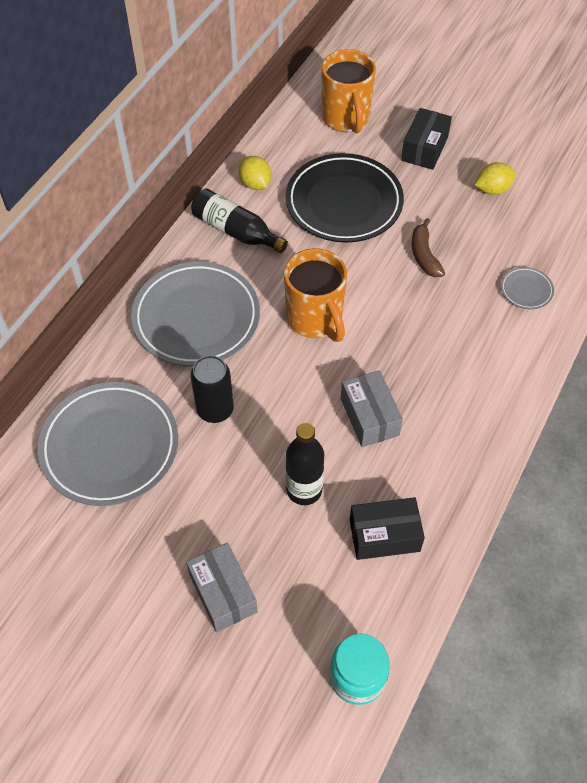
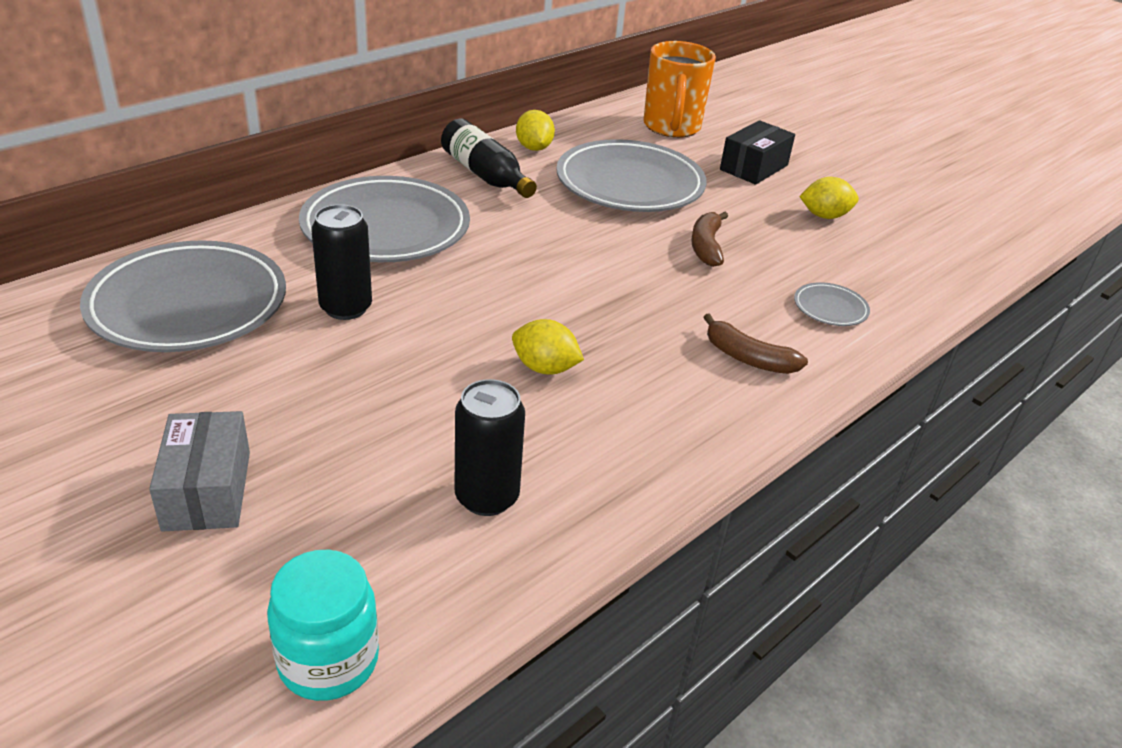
camera: 15 degrees right, 20 degrees down
(304, 490) = (404, 415): black bottle -> none
(315, 319) = (531, 265): orange mug -> none
(344, 203) = (630, 184): black plate -> grey plate
(369, 417) = (545, 368): grey box -> yellow lemon
(384, 535) = (487, 497): black box -> black can
(490, 359) = (748, 358): none -> brown banana

